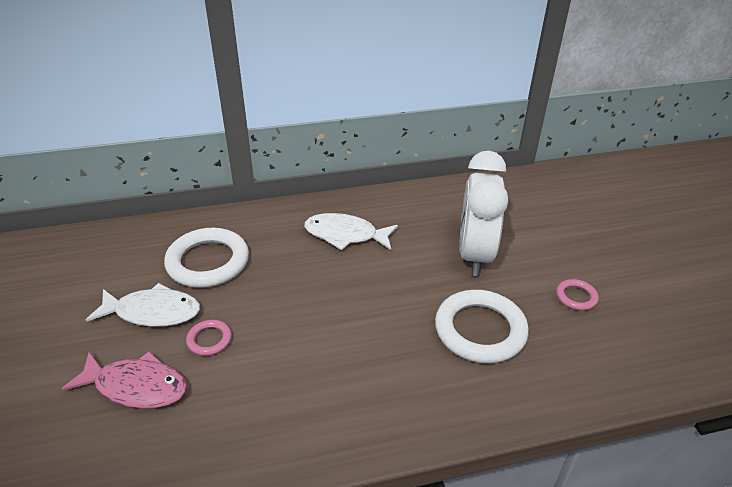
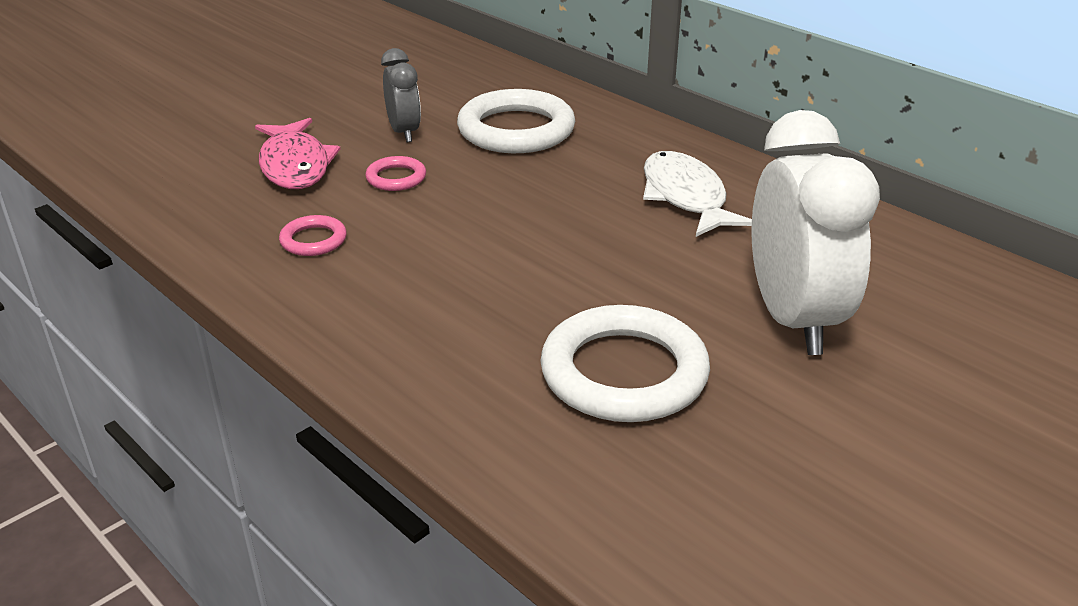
camera: 60 degrees right, 5 degrees down
(153, 312) = (404, 132): white fish -> grey clock
(474, 255) = (794, 319): white clock -> white clock turned 105 degrees clockwise
(576, 297) = (829, 461): pink ring -> pink ring (313, 240)

